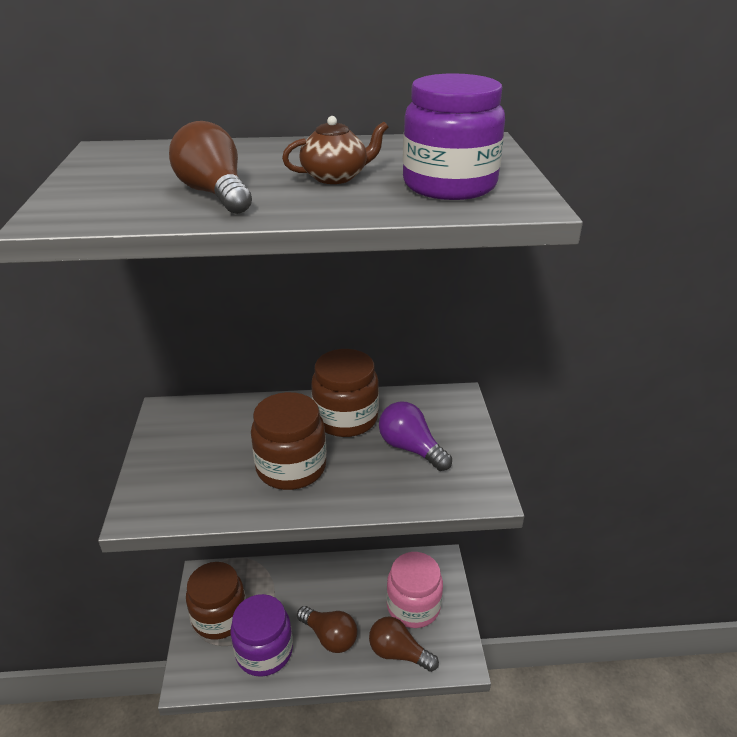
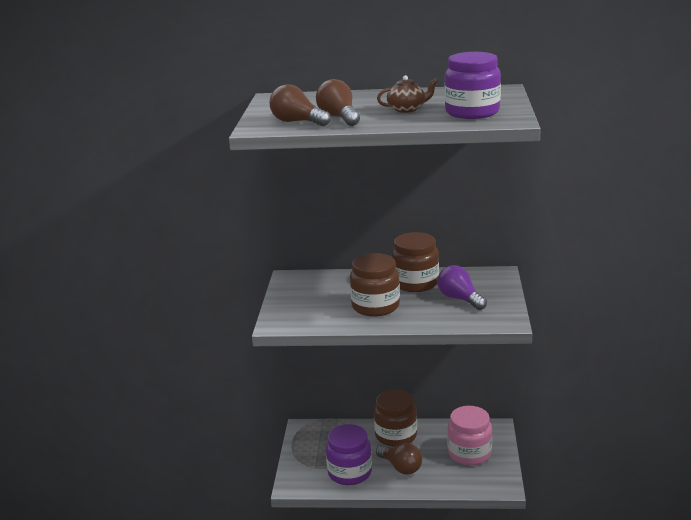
camera: 10 degrees right, 10 degrees down
(220, 617) = (316, 452): brown jar -> brown jar (396, 435)
(398, 653) = (454, 479): brown light bulb -> brown light bulb (297, 122)

